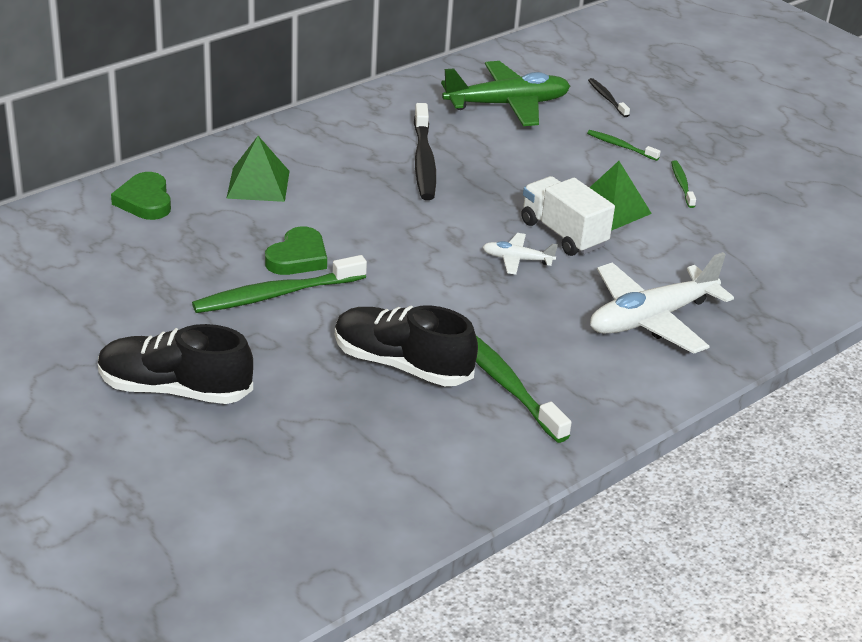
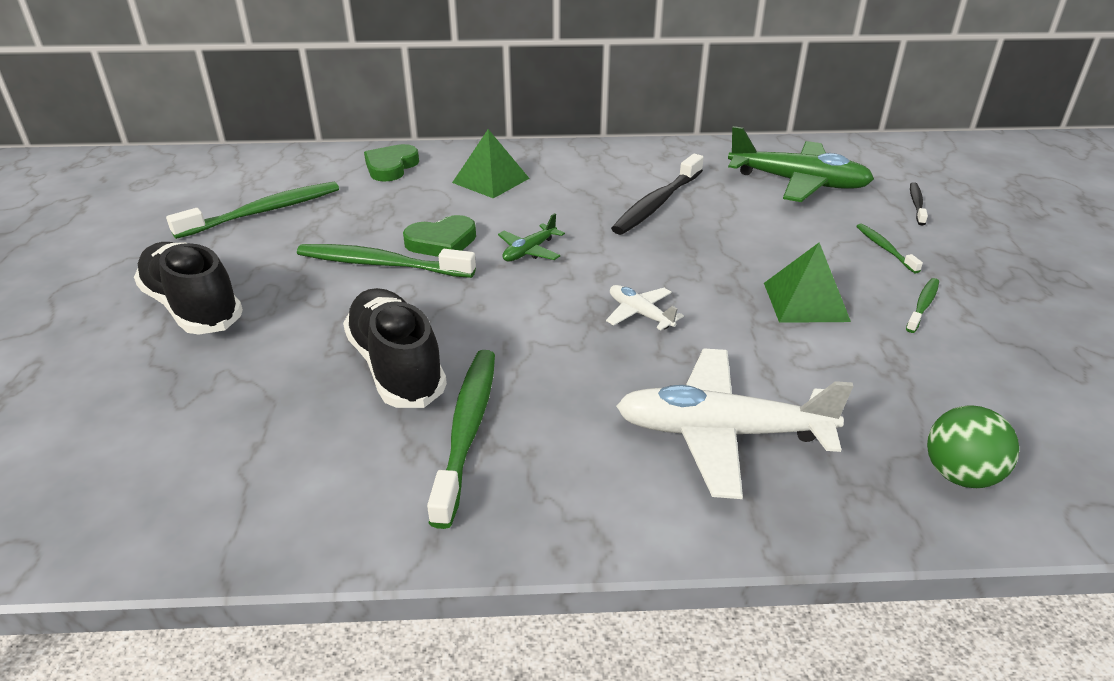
camera: 40 degrees right, 0 degrees up
(94, 287) = (264, 212): none -> green toothbrush
(378, 239) = (529, 251): none -> green plane
(563, 234) = (720, 307): white truck -> none
(790, 289) = (960, 475): none -> green ball

